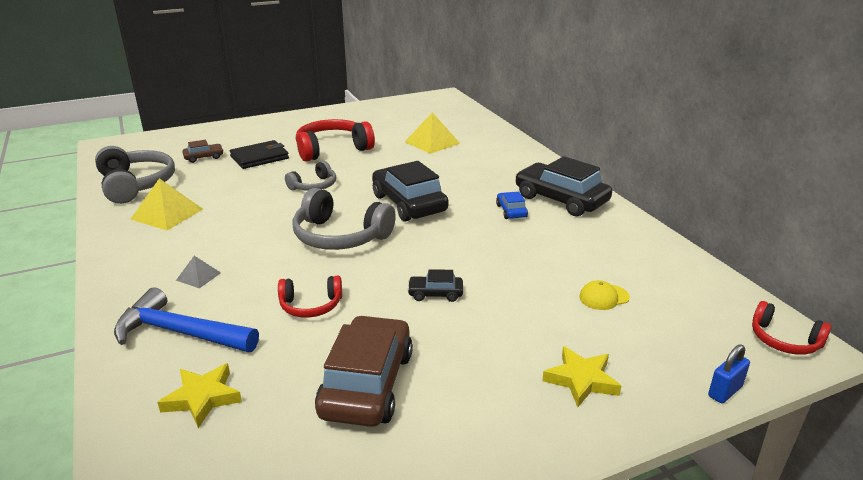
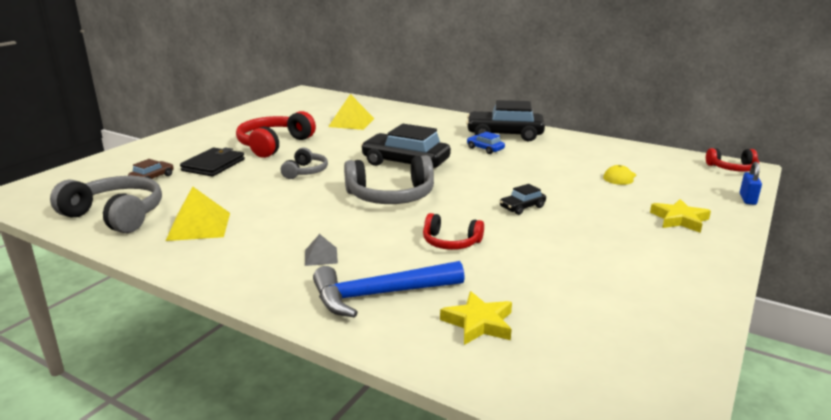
camera: 35 degrees left, 5 degrees down
(311, 306) = (450, 242): red headphones -> red headphones turned 60 degrees clockwise
(367, 384) = (572, 268): brown car -> none

